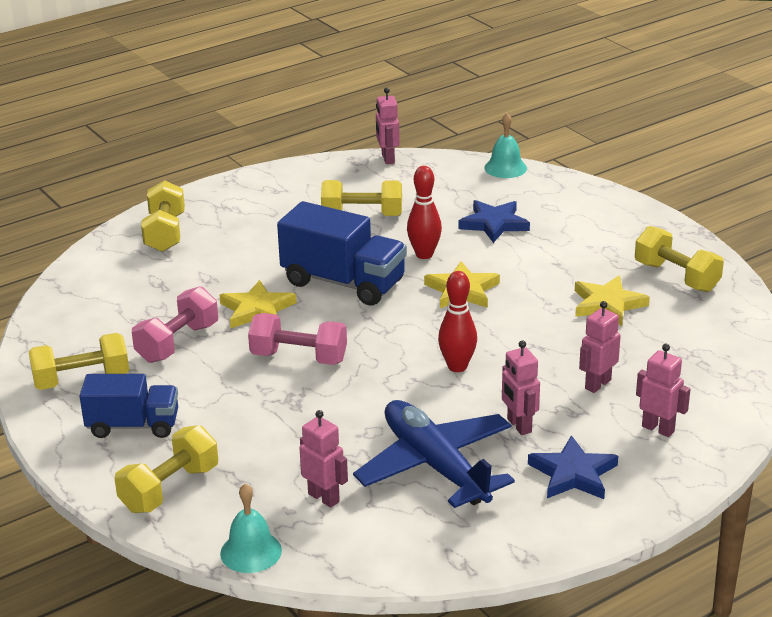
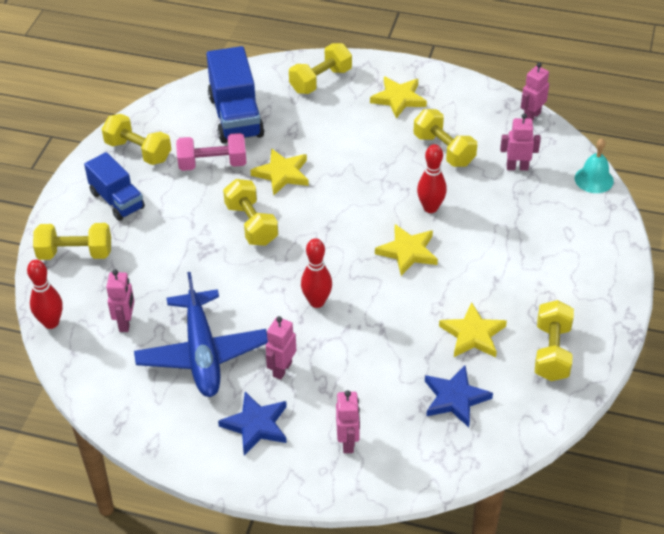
camera: 50 degrees right, 15 degrees up
(251, 551) = (51, 323): turquoise bell -> red bowling pin
(259, 206) = (398, 99): none -> yellow star
(299, 357) = (251, 224): pink dumbbell -> yellow dumbbell
(343, 282) = (354, 192): blue truck -> blue truck (236, 117)
(435, 465) = (202, 353): blue plane -> blue plane turned 150 degrees clockwise
(494, 224) = (509, 218): blue star -> blue star (455, 398)
(597, 384) = (368, 383): pink robot -> pink robot (517, 167)

